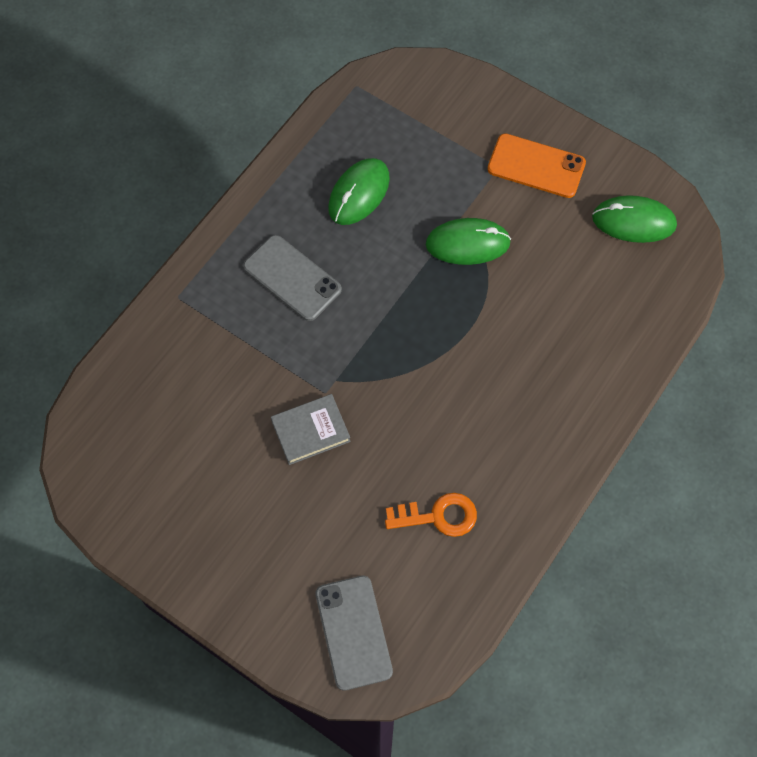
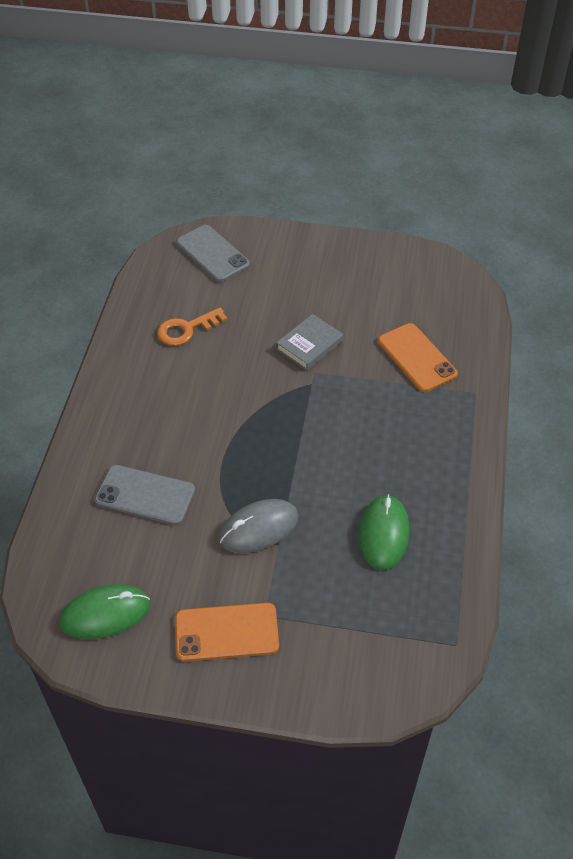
camera: 155 degrees right, 15 degrees down
(206, 364) = (417, 358): none -> orange phone
(292, 278) = (394, 441): grey phone -> grey phone (145, 495)
(467, 244) = (259, 528): green mouse -> grey mouse

